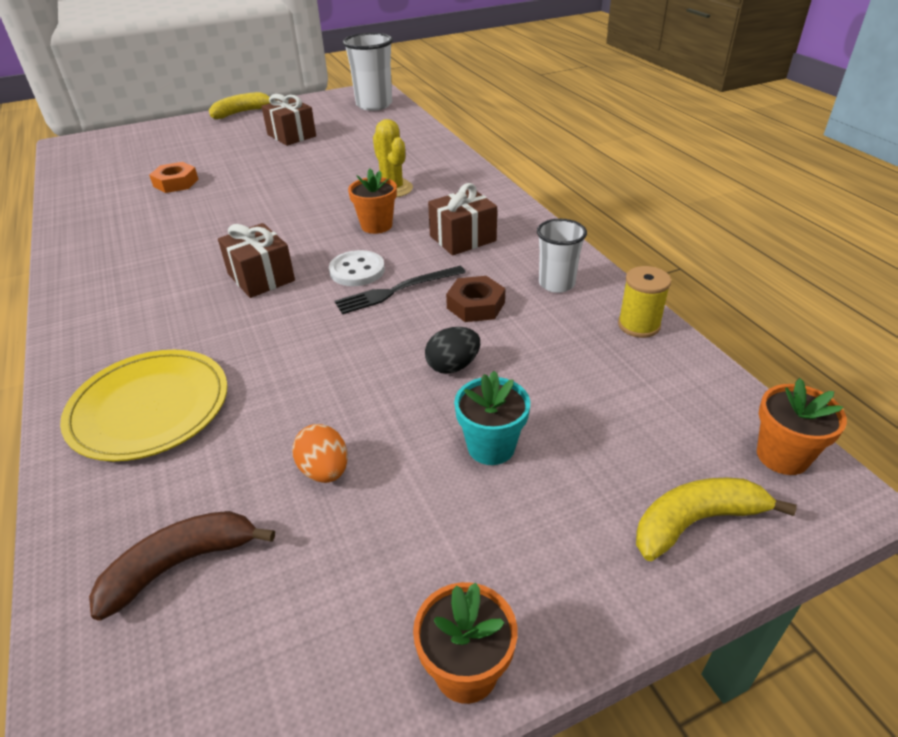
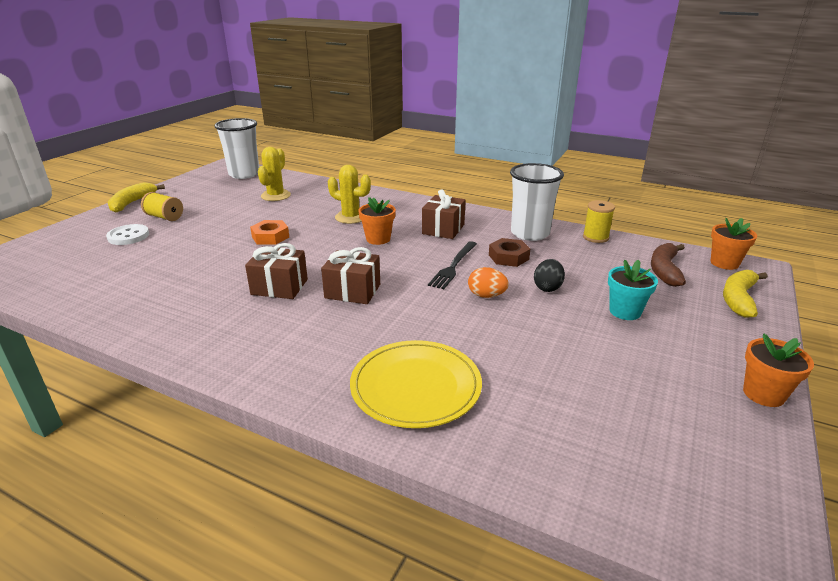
camera: 40 degrees left, 10 degrees down
(176, 183) = (163, 261): orange nut -> orange nut (270, 237)
(180, 564) = (584, 440): brown banana -> brown banana (664, 270)
(242, 136) = (164, 217): none -> yellow spool
(291, 135) = (210, 207): brown gift -> brown gift (279, 287)
(324, 471) = (573, 360): orange egg -> orange egg (486, 295)
(357, 270) = (410, 265): white button -> white button (128, 236)
(363, 139) = (276, 196): none -> yellow cactus
(556, 284) = (530, 233): white cup -> white cup, size x1.62

